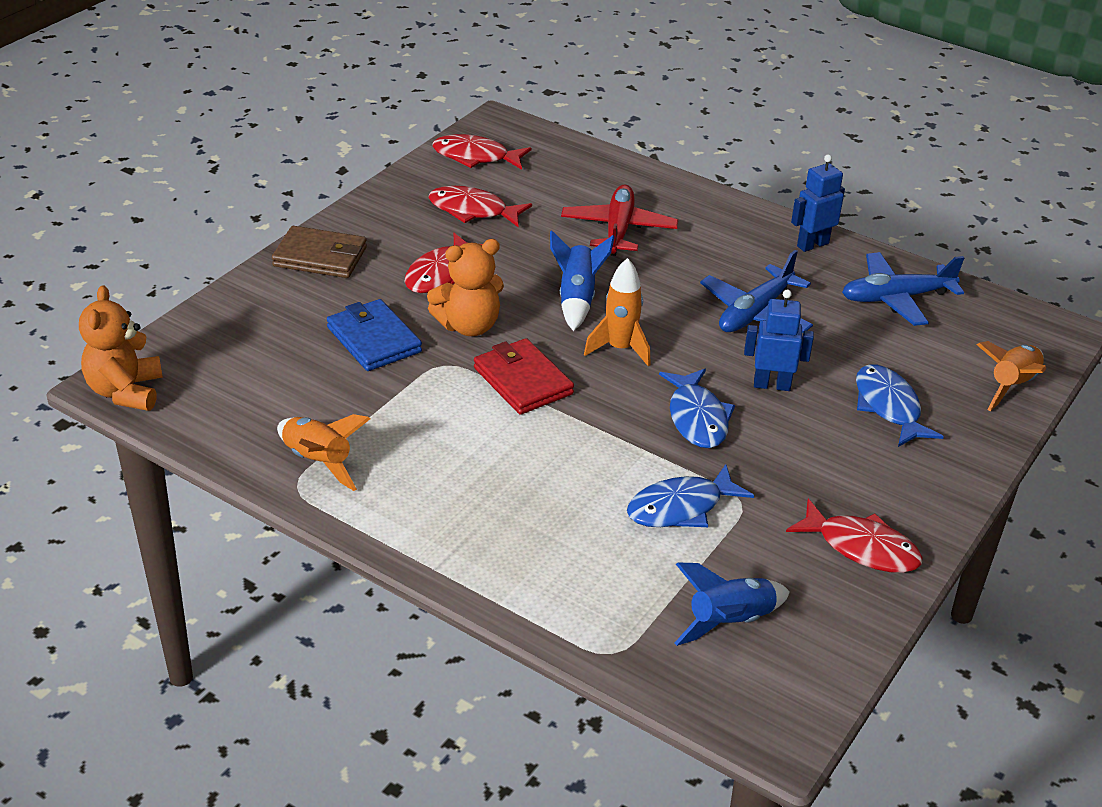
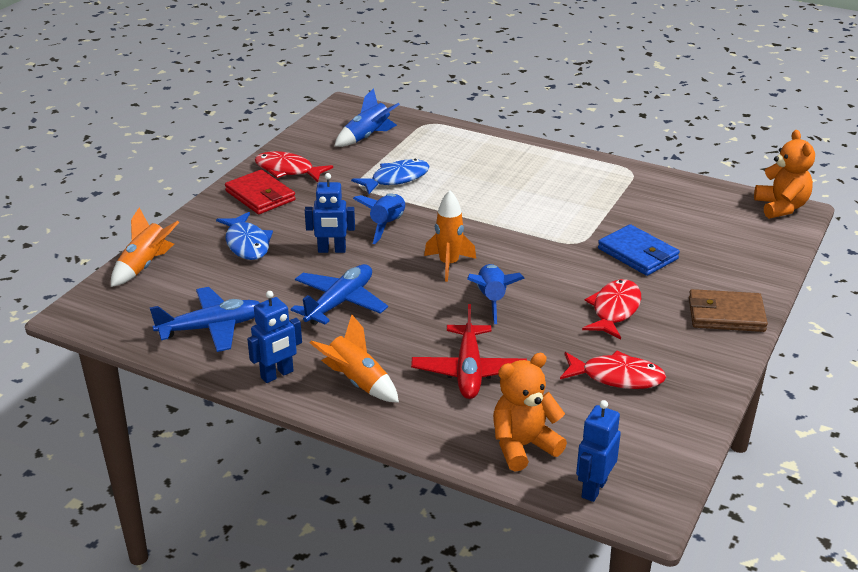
camera: 175 degrees right, 5 degrees down
(318, 462) = (627, 182): orange rocket -> orange rocket (357, 382)
(469, 326) = (571, 270): orange teddy bear -> orange teddy bear (523, 446)
(475, 157) = (646, 448): red fish -> none
(523, 381) = (515, 237): red wallet -> red wallet (260, 196)
(533, 137) = (593, 488): none -> blue robot
(697, 418) = (387, 225): blue fish -> blue rocket

